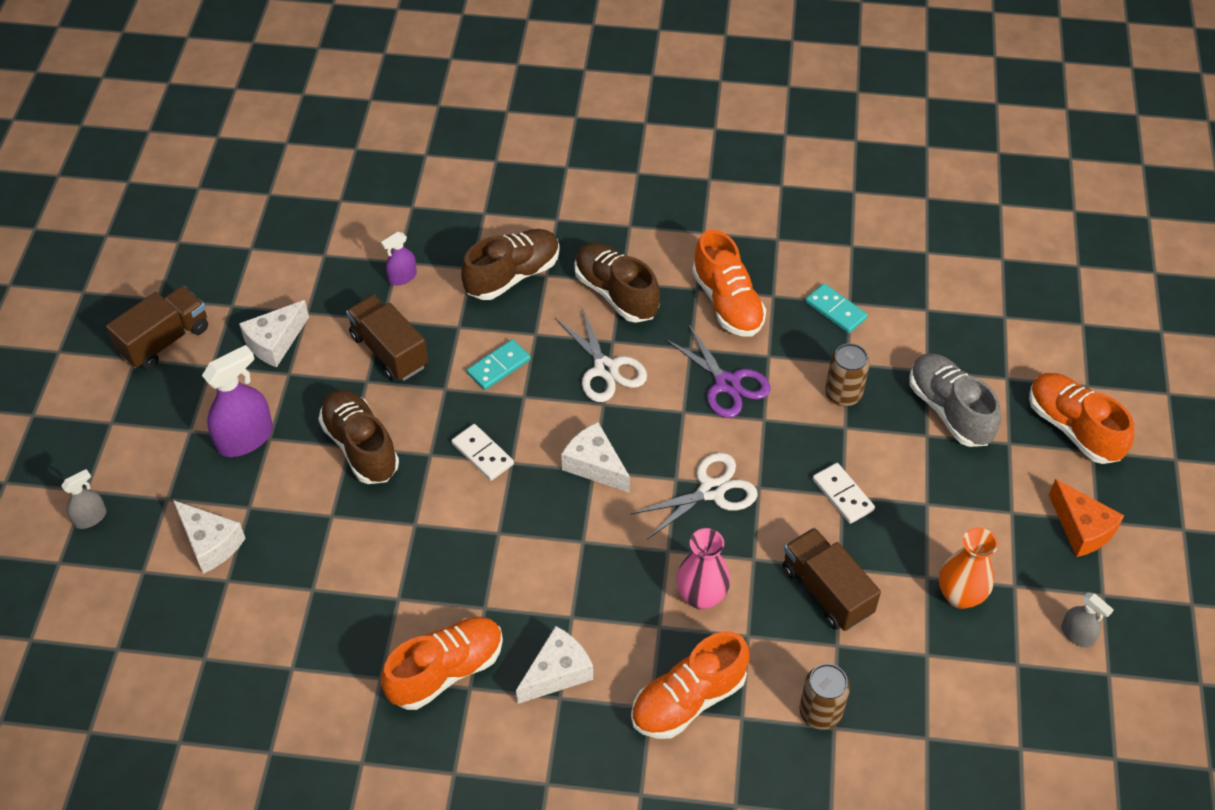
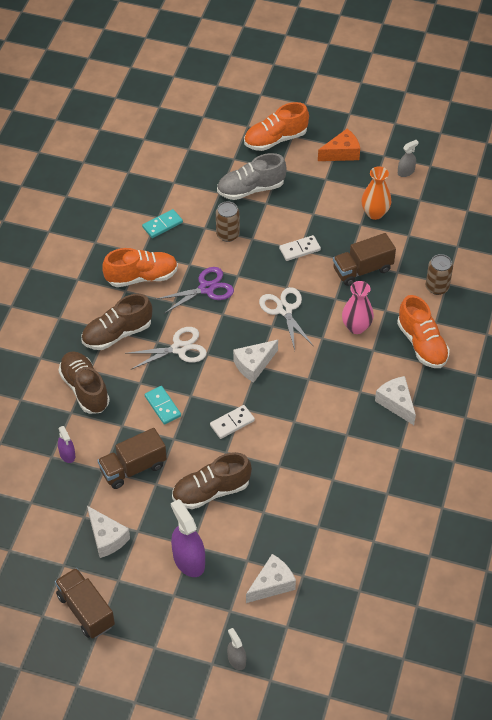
camera: 80 degrees left, 0 degrees up
(446, 671) = (387, 458): orange shoe -> none

